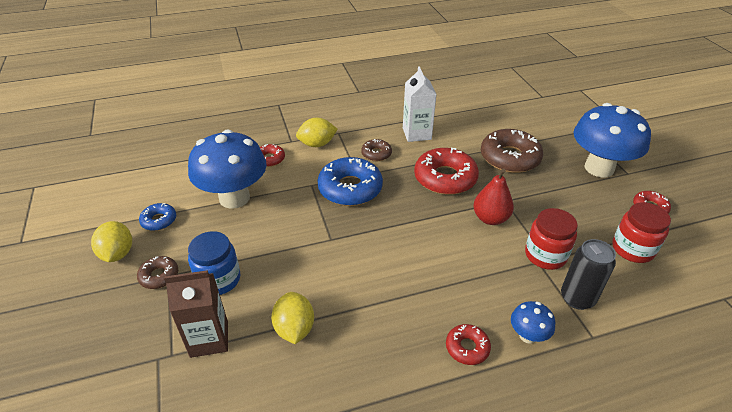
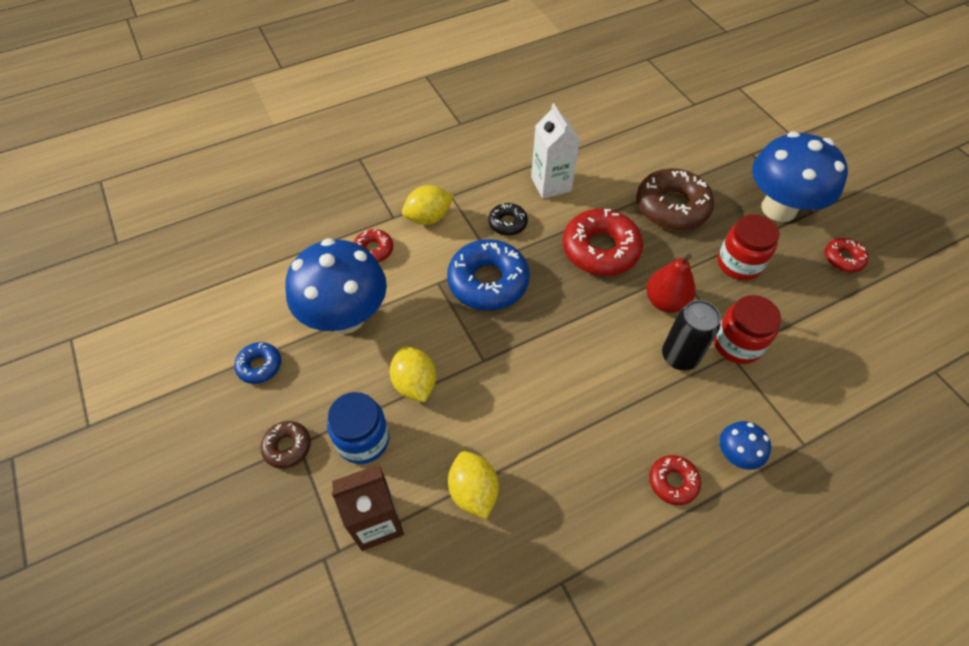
camera: 10 degrees left, 15 degrees up
(117, 254) = (223, 423): yellow lemon -> yellow lemon (415, 383)
(376, 154) = (507, 223): brown donut -> black donut
(577, 298) = (781, 397): black can -> black can (679, 356)
(632, 249) = (831, 320): red jar -> red jar (739, 264)

